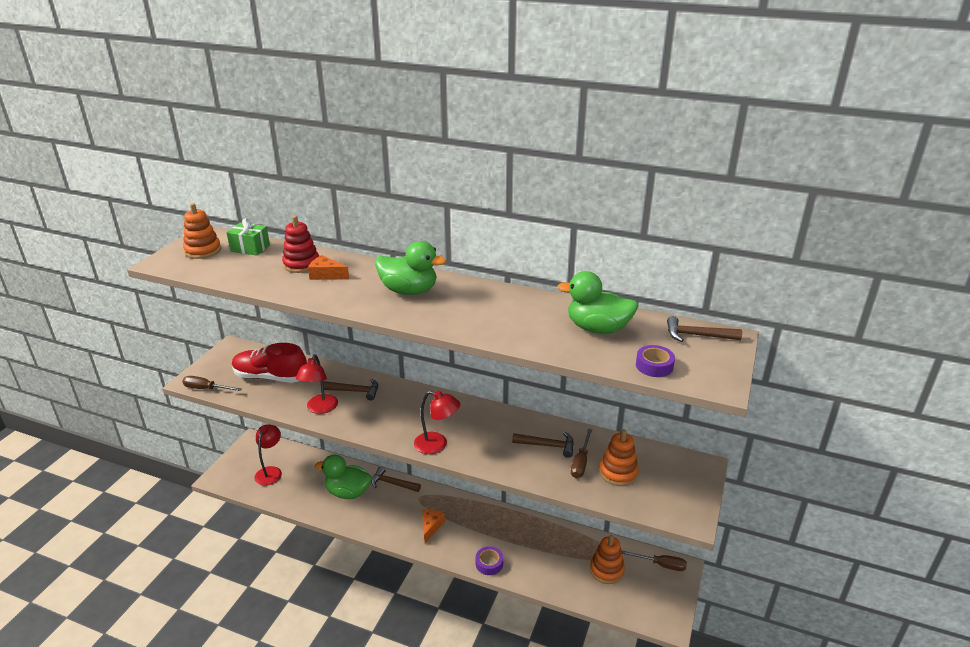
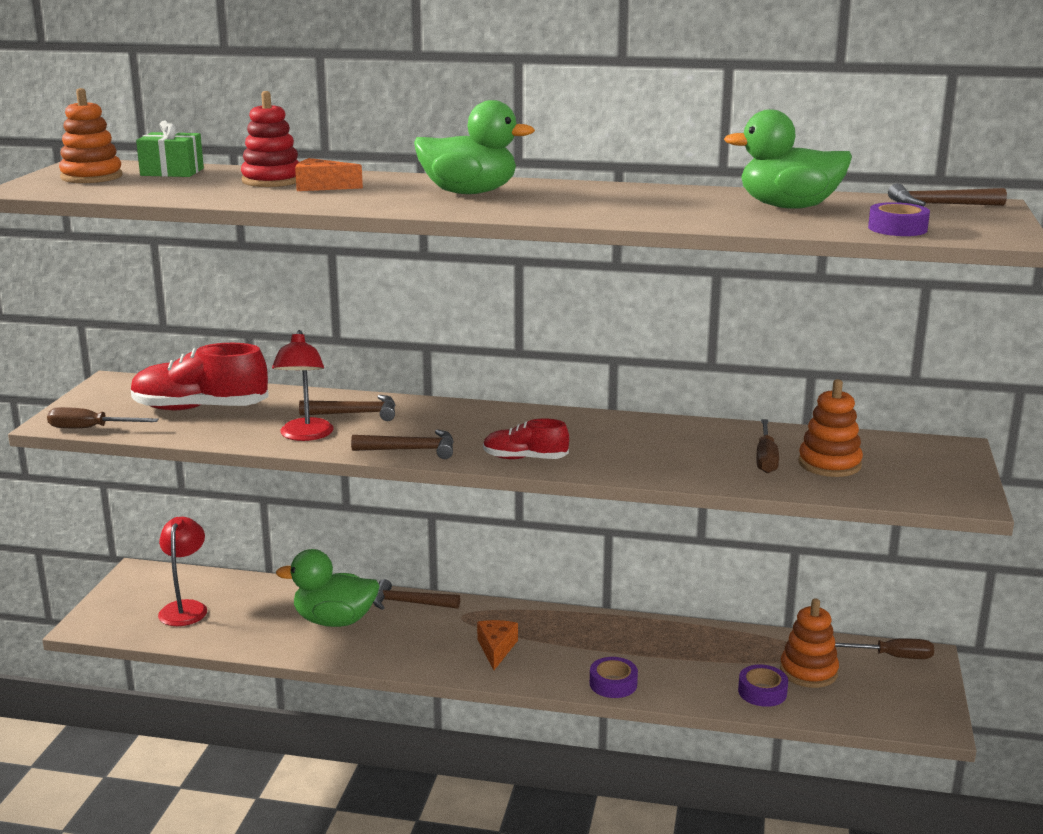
camera: 10 degrees left, 10 degrees down
(437, 445) = (525, 458): red lamp -> red shoe
(548, 445) = (704, 446): brown hammer -> brown hammer (411, 450)
(574, 583) = (762, 692): none -> purple tape

